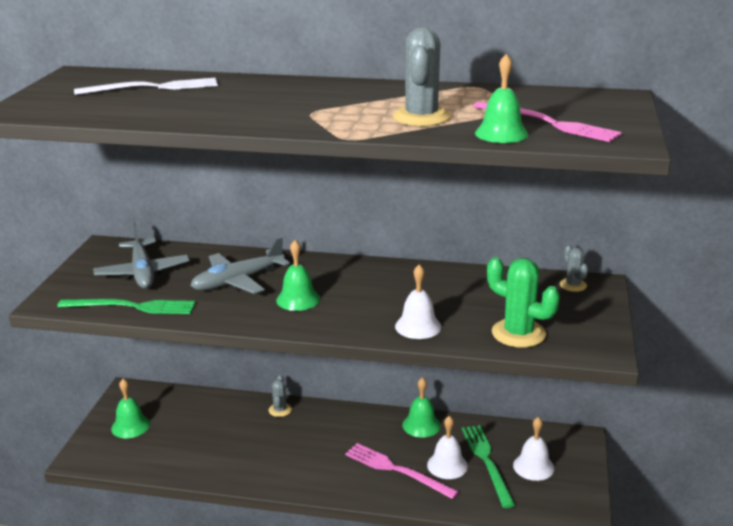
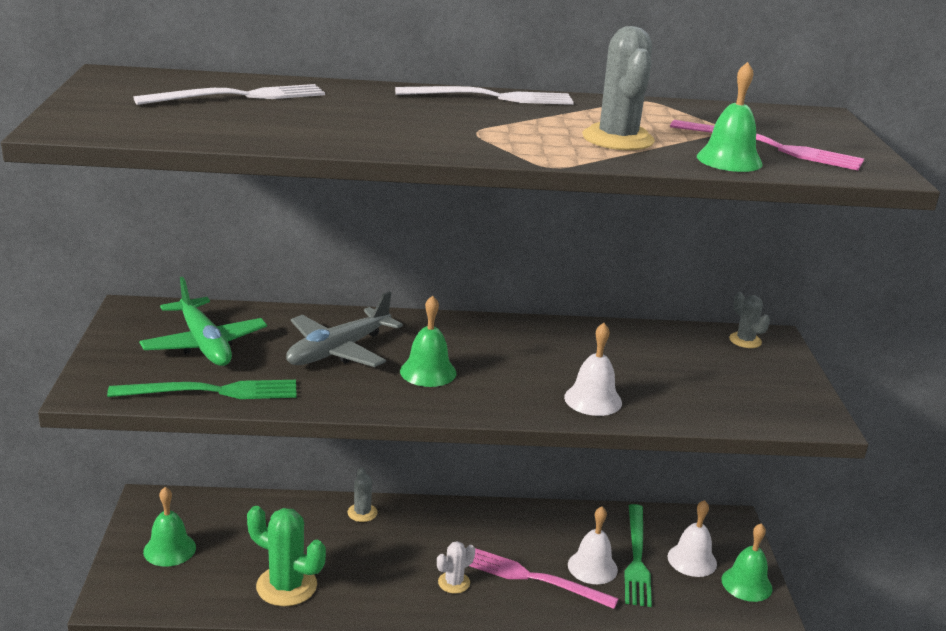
camera: 15 degrees left, 0 degrees up
(142, 272) = (204, 344): grey plane -> green plane
(331, 468) = (454, 582): none -> white cactus
(347, 85) = (492, 97): none -> white fork
(421, 425) = (544, 519): green bell -> green bell (746, 584)
(486, 461) = (636, 558): green fork -> green fork turned 150 degrees counterclockwise
(518, 333) = (714, 402): green cactus -> green cactus (286, 586)

